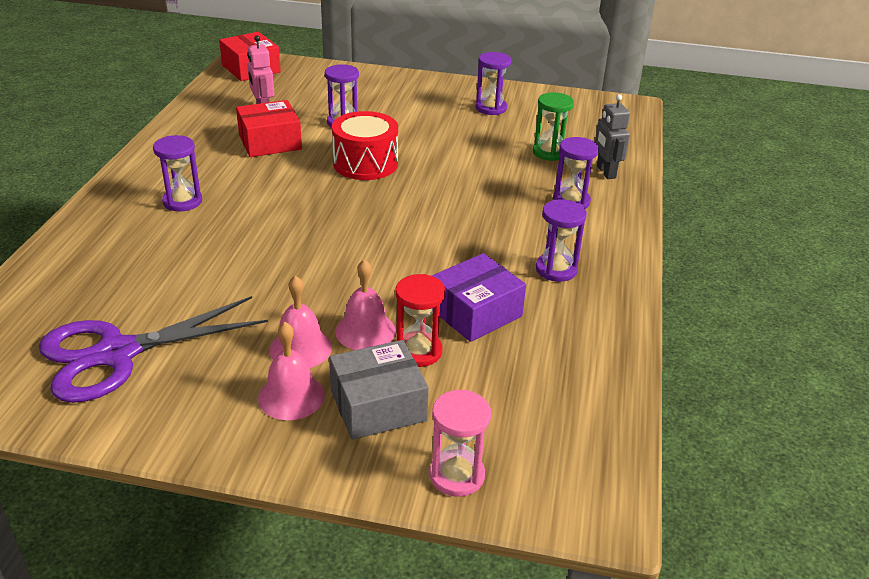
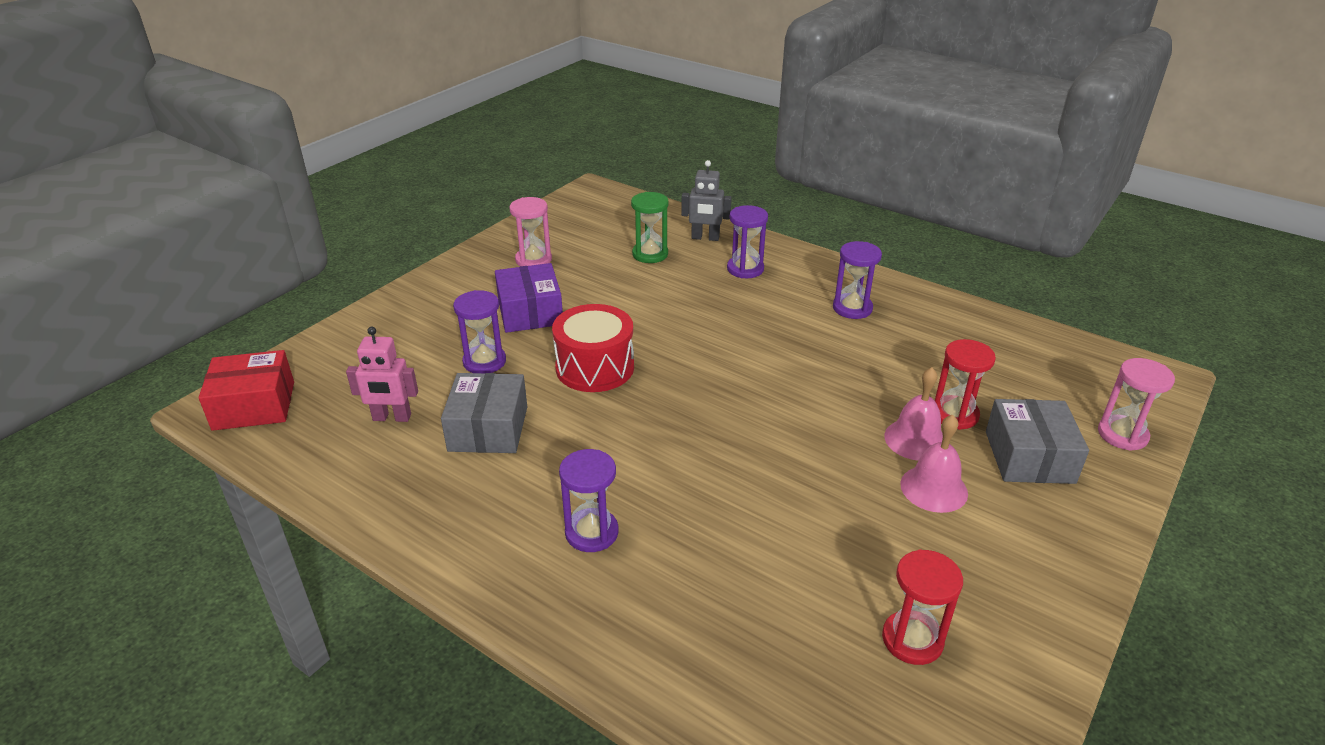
camera: 65 degrees left, 0 degrees up
(117, 354) = (912, 640): purple scissors -> red hourglass
(270, 142) = (488, 428): red box -> grey box
(291, 396) = (1009, 510): pink bell -> none
(475, 312) = (903, 368): purple box -> purple box (530, 312)
(491, 108) = (533, 260): purple hourglass -> pink hourglass

